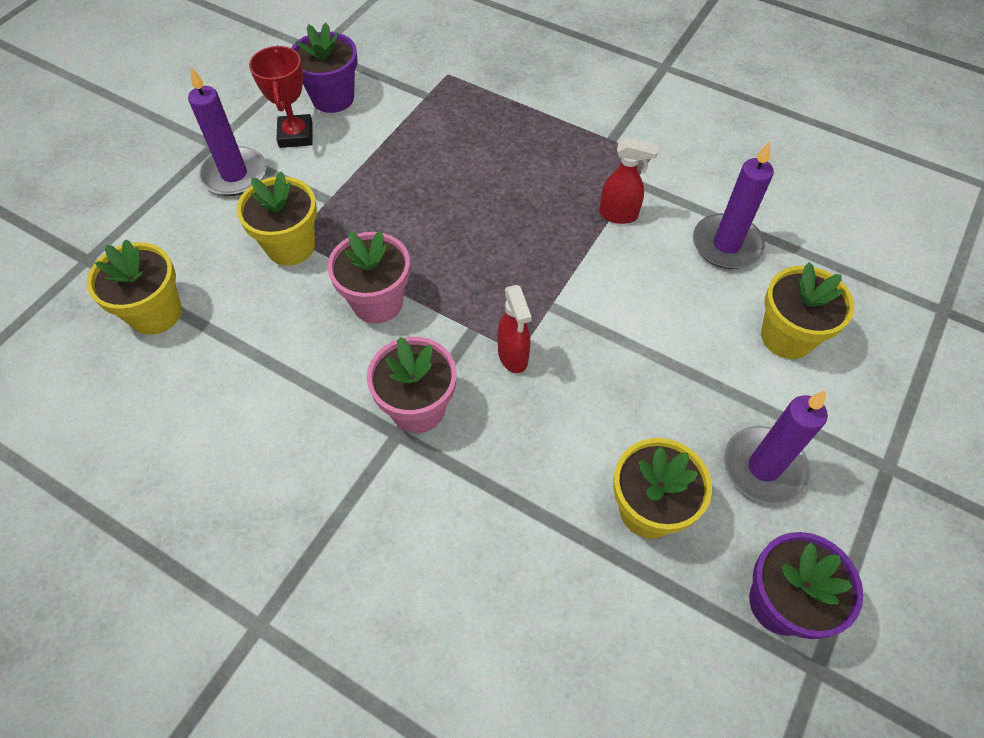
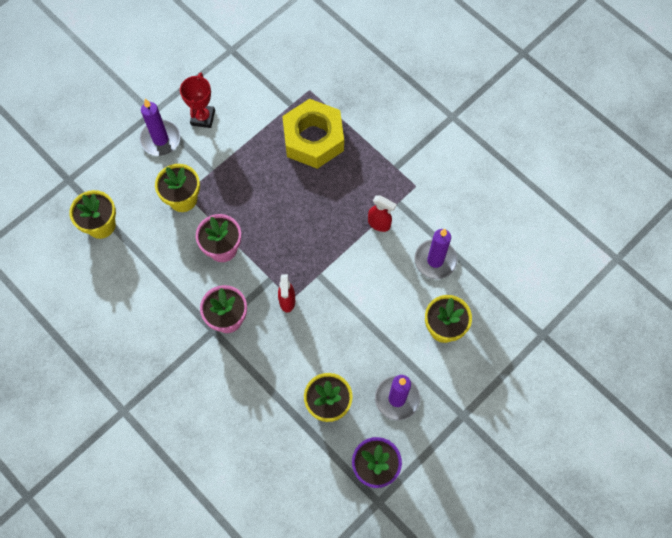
camera: 15 degrees right, 10 degrees up
(333, 98) = (232, 93): purple flower pot -> none
(475, 129) = (313, 139): none -> yellow nut

